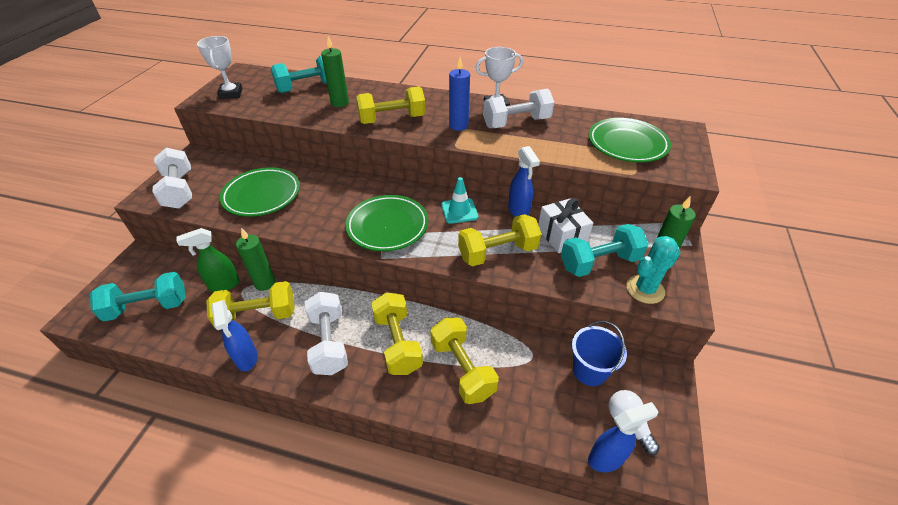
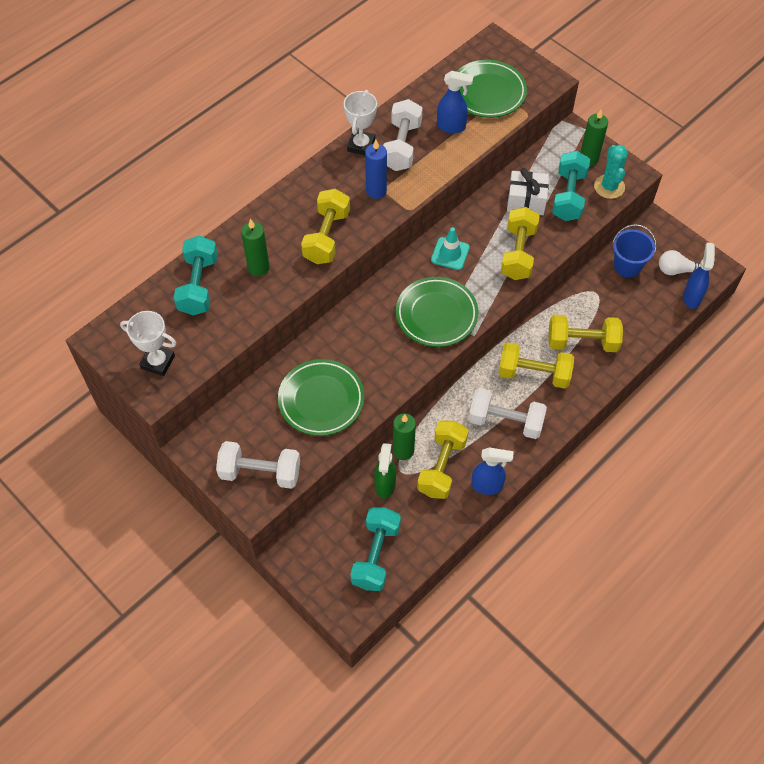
camera: 60 degrees left, 15 degrees up
(518, 211) = (478, 213): blue spray bottle -> blue spray bottle (451, 127)

